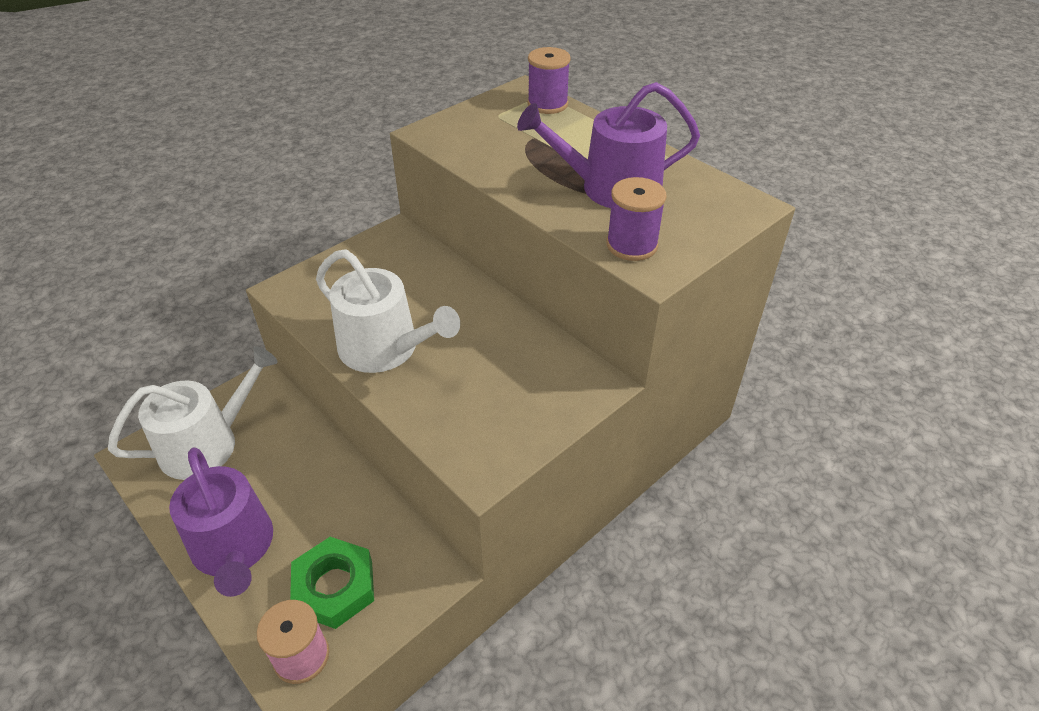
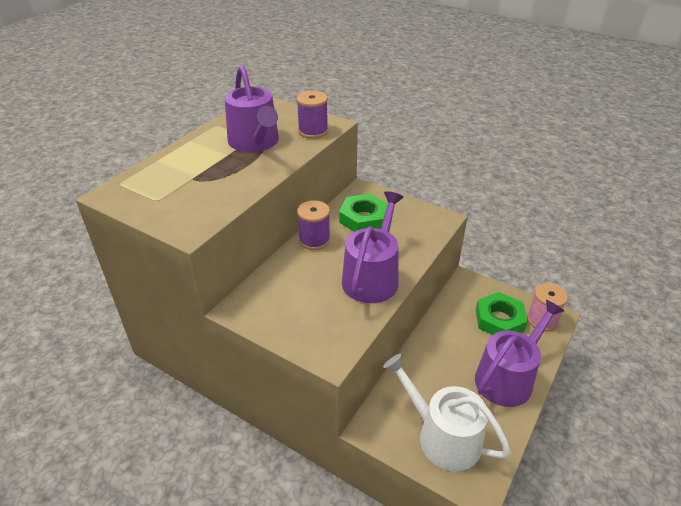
camera: 105 degrees left, 5 degrees down
(386, 349) = (372, 277): white watering can -> purple watering can
(519, 368) = (363, 218): none -> green nut
(547, 104) = (137, 179): purple spool -> purple spool (314, 240)

